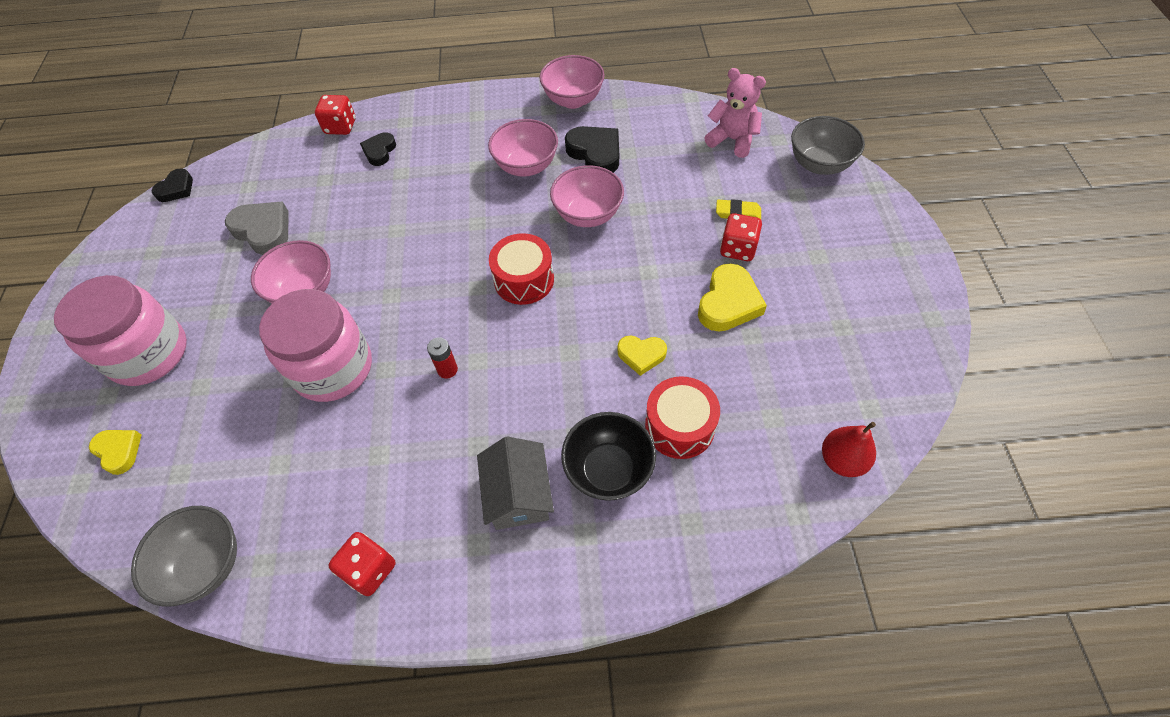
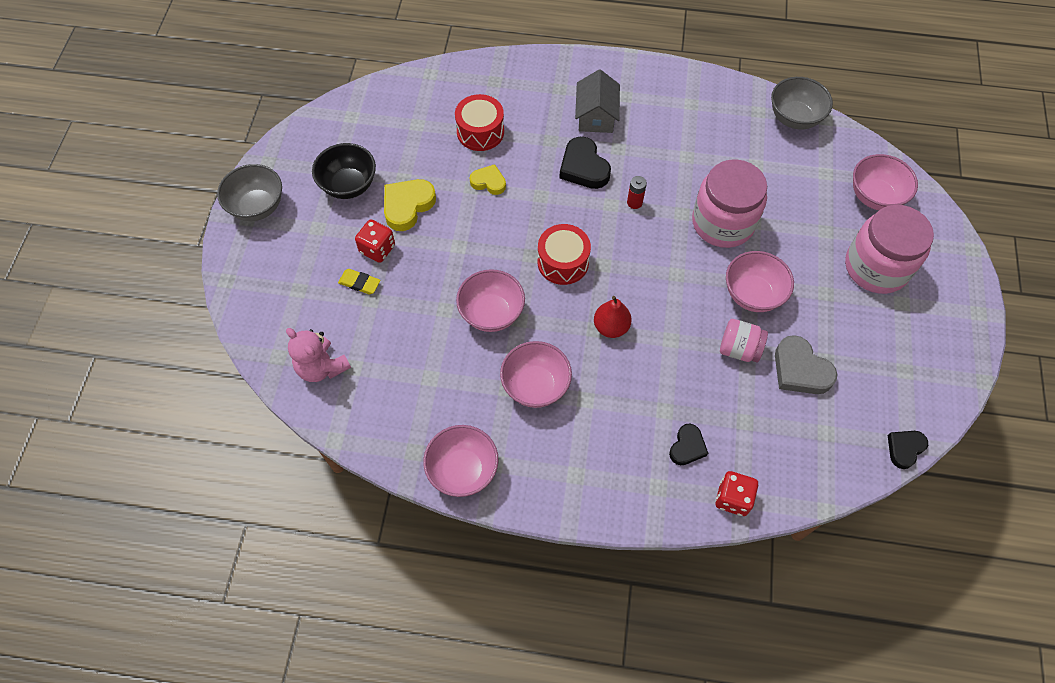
camera: 170 degrees left, 5 degrees up
(119, 451) = (875, 196): yellow heart -> pink bowl
(325, 236) = (739, 349): none -> pink jar
(369, 569) = (692, 96): red dice -> none
(595, 153) = (462, 385): black heart -> black heart (583, 167)
(608, 470) = (535, 117): black bowl -> black bowl (349, 185)
(819, 164) = (259, 317): grey bowl -> grey bowl (257, 207)
(842, 460) = (388, 93): red pear -> red pear (611, 327)

